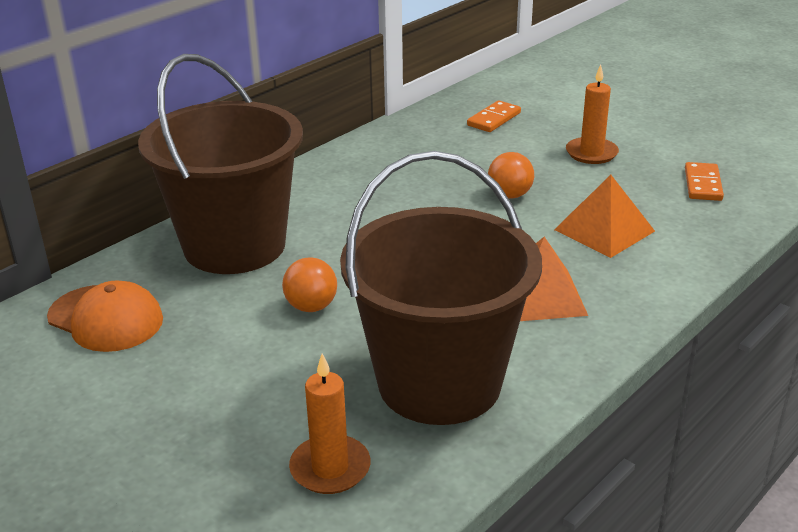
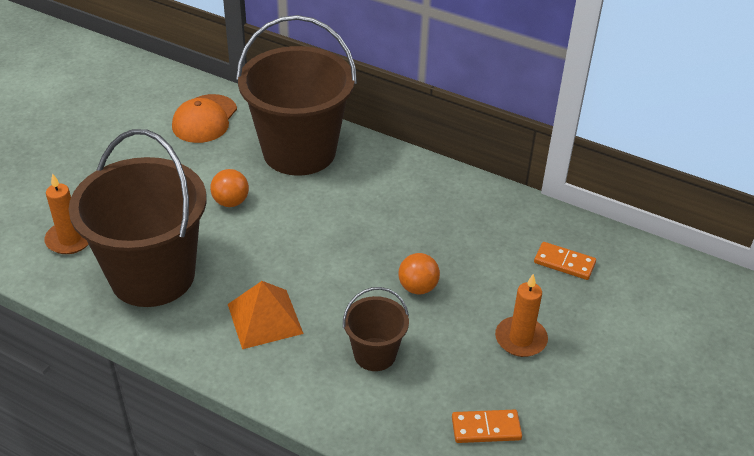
camera: 75 degrees right, 10 degrees up
(604, 230) = (375, 354): orange pyramid -> brown bucket

